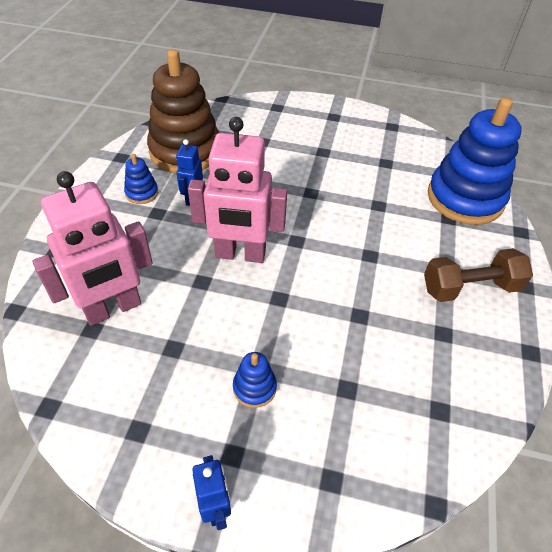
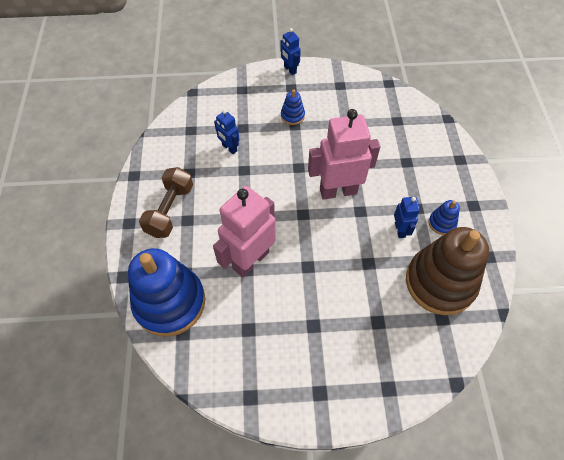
camera: 165 degrees right, 10 degrees up
(113, 309) = (394, 134): pink robot -> pink robot (250, 260)
(376, 357) = (229, 148): none -> blue robot
(470, 288) = (170, 210): brown dumbbell -> brown dumbbell turned 45 degrees counterclockwise

